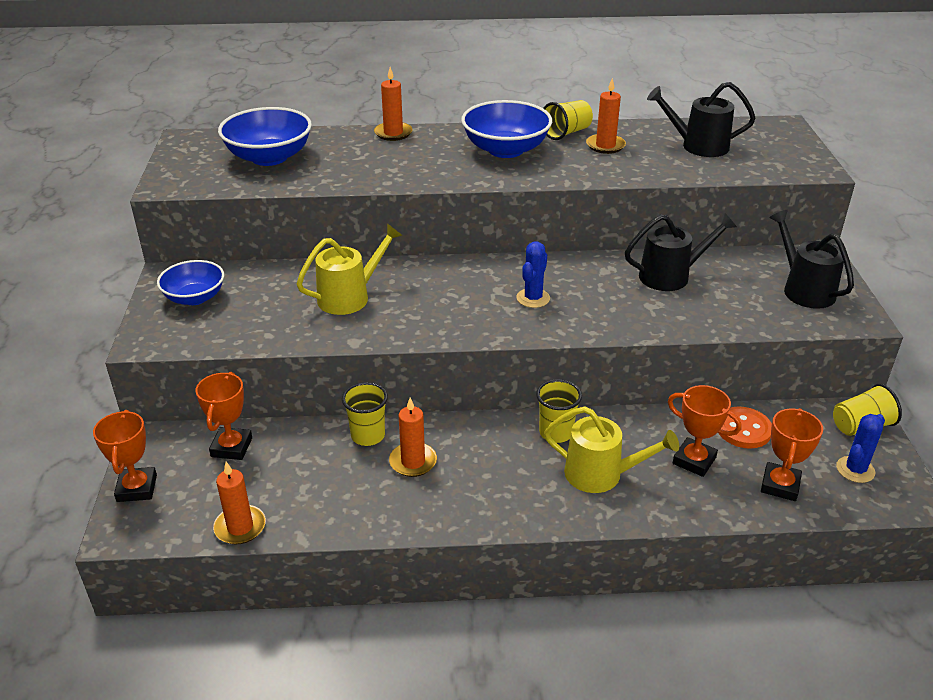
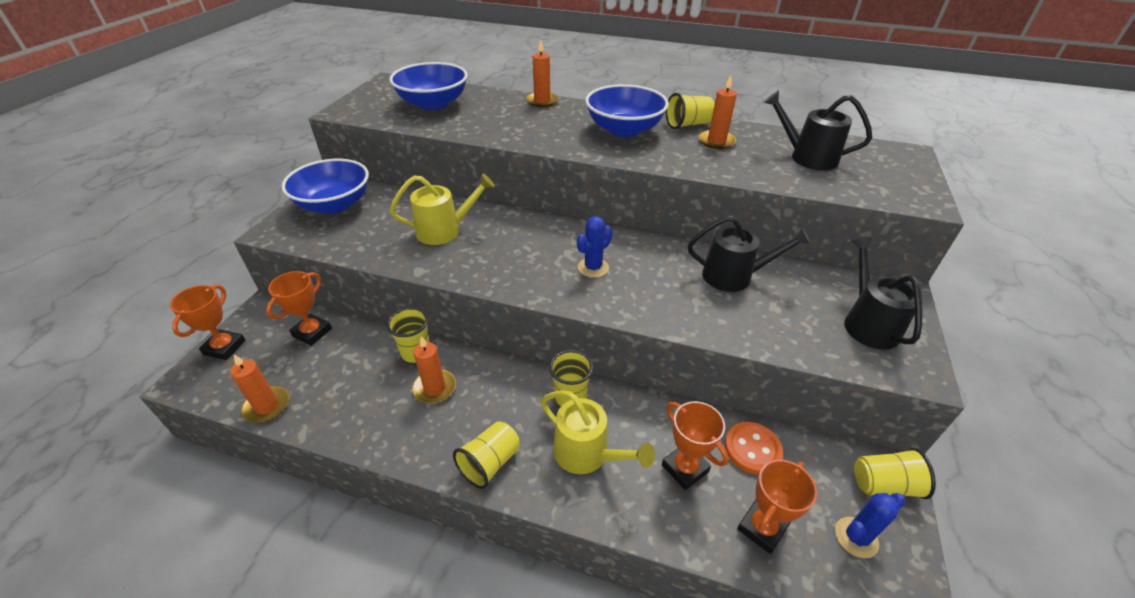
camera: 20 degrees right, 5 degrees up
(195, 297) = (334, 205): blue bowl -> blue bowl, size x1.52
(514, 507) = (490, 463): none -> yellow cup

